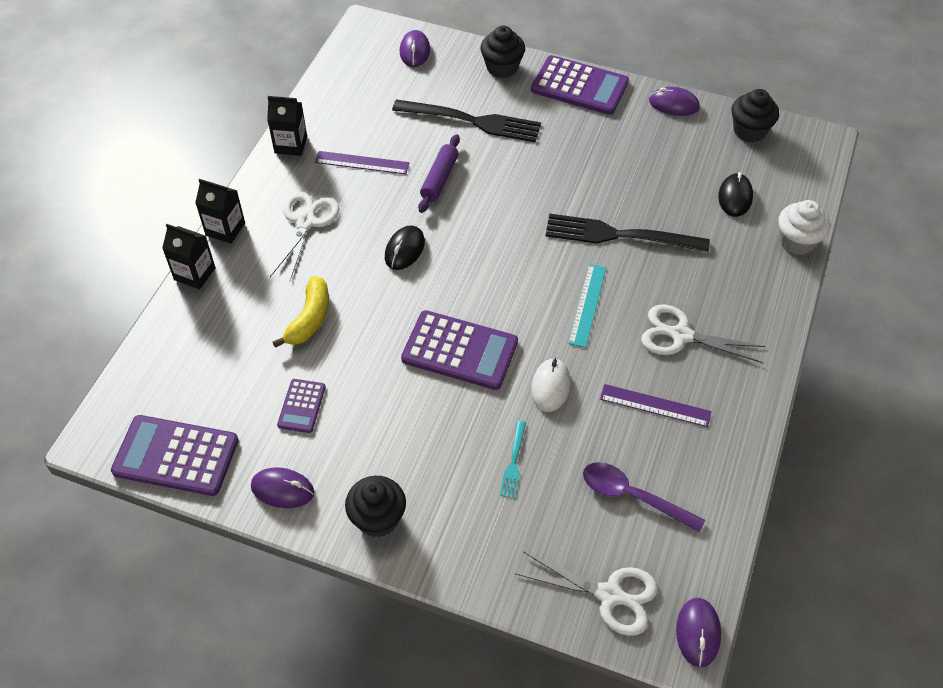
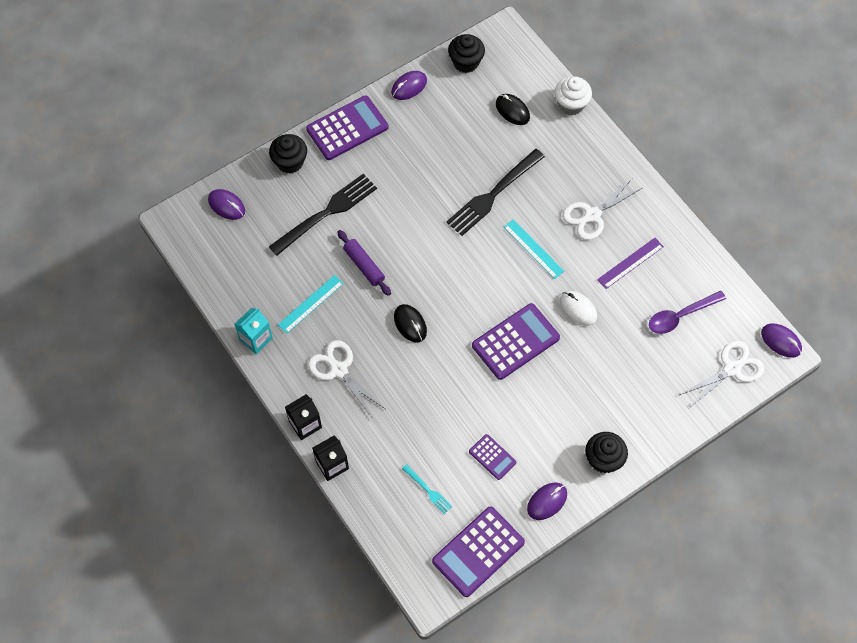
camera: 55 degrees left, 10 degrees up
(291, 144) = (256, 339): black carton -> turquoise carton
(309, 319) = (425, 414): yellow banana -> none
(362, 163) = (311, 304): purple ruler -> turquoise ruler
(513, 462) = (616, 363): turquoise fork -> turquoise fork (428, 490)

